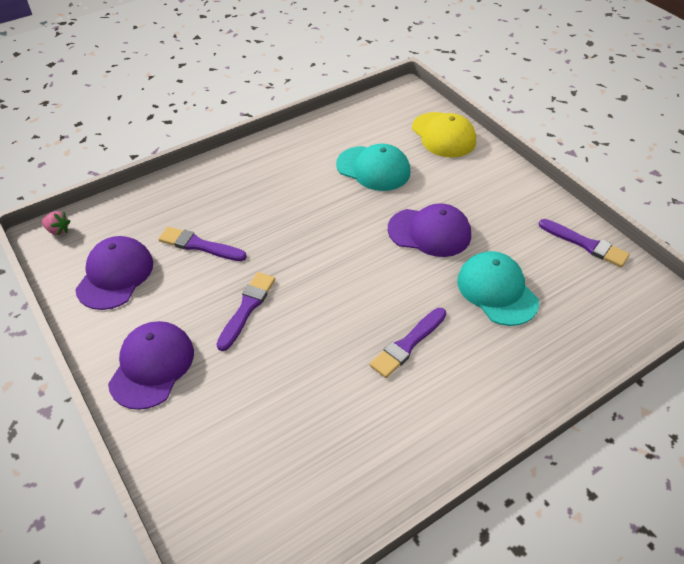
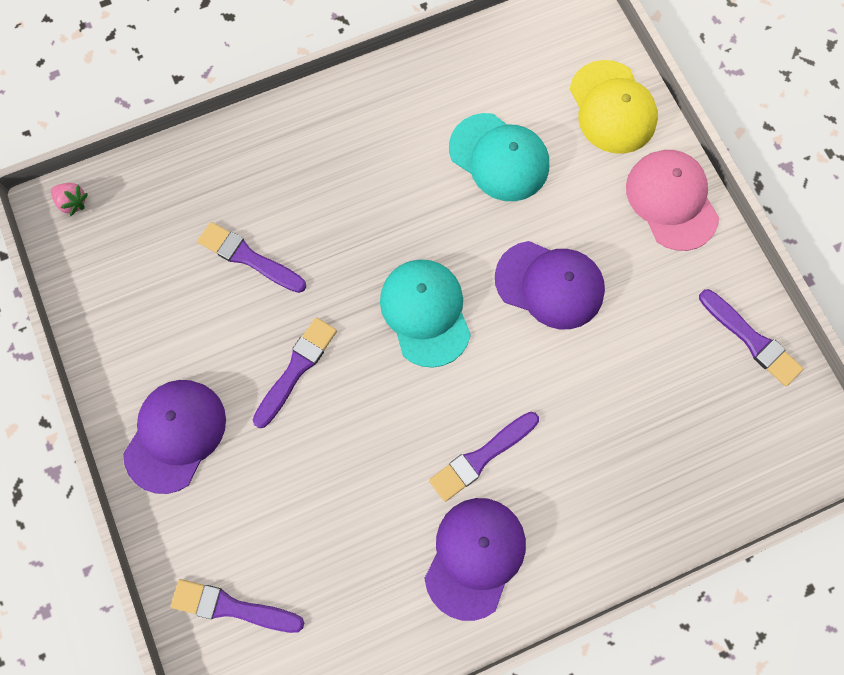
camera: 10 degrees right, 25 degrees up
(115, 275) = (140, 289): purple cap -> purple cap (475, 557)
(216, 487) = (232, 607): none -> purple brush
(497, 291) = (612, 395): turquoise cap -> turquoise cap (425, 313)
(500, 177) = (671, 201): none -> pink cap

